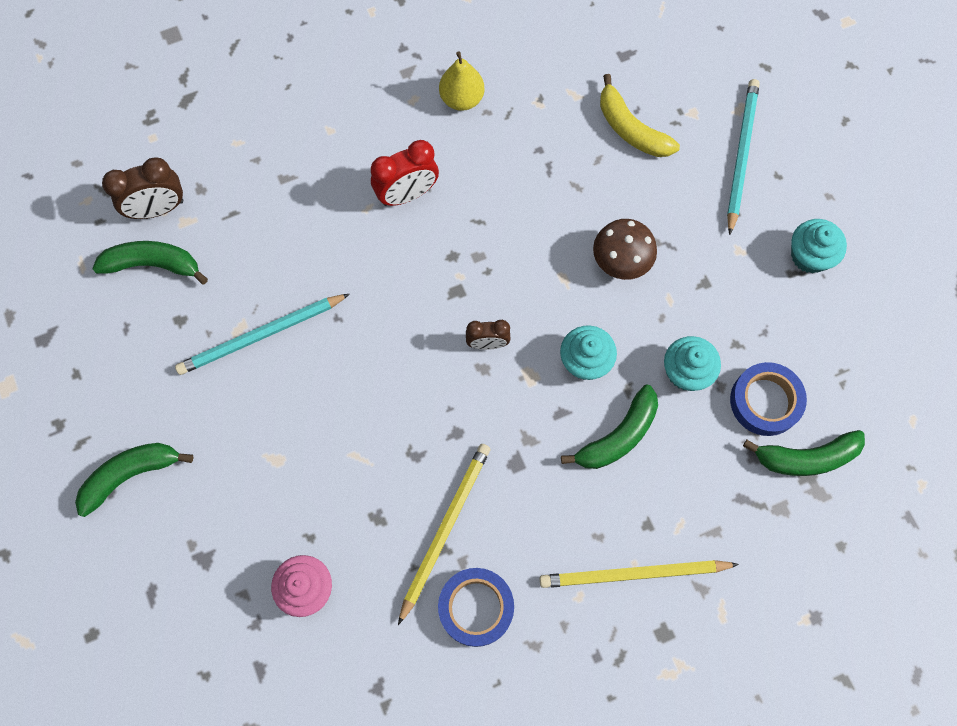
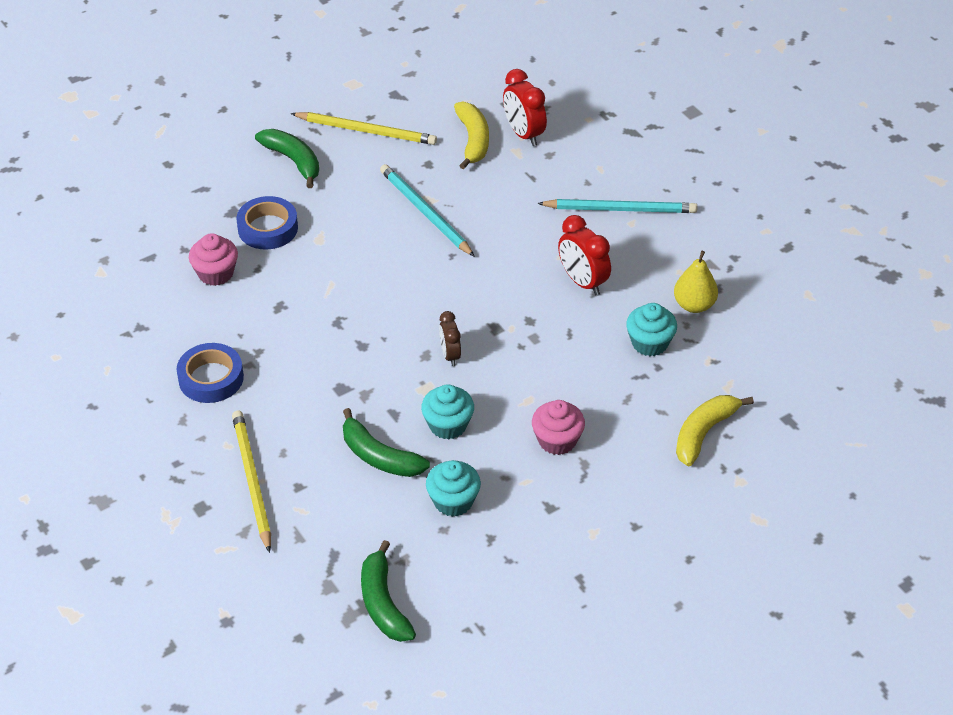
camera: 80 degrees right, 25 degrees down
(153, 264) = (473, 140): green banana -> yellow banana
(158, 209) = (523, 134): brown clock -> red clock
(445, 529) = (276, 350): yellow pencil -> yellow pencil (366, 131)
(621, 260) = (557, 440): brown mushroom -> pink cupcake
(741, 155) = (703, 525): turquoise pencil -> turquoise pencil (620, 209)
(765, 401) = (435, 566): blue tape -> blue tape (268, 228)
(809, 255) = (603, 592): turquoise cupcake -> turquoise cupcake (649, 343)

